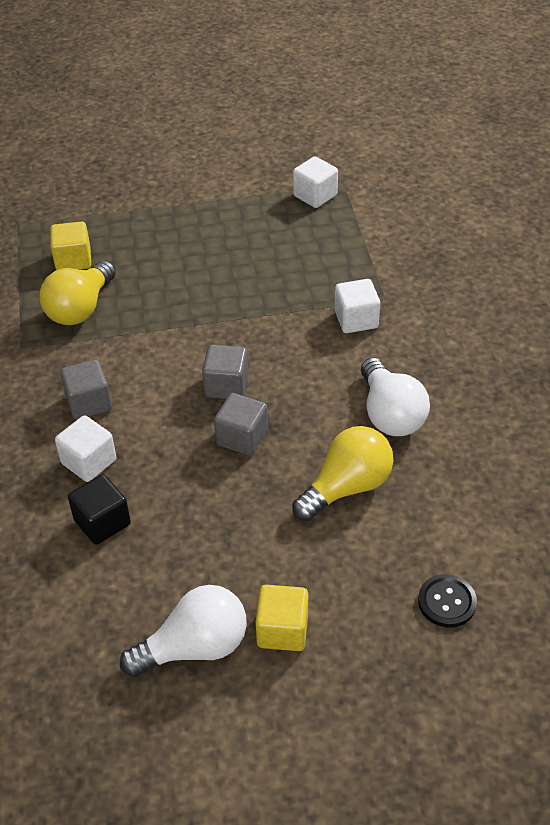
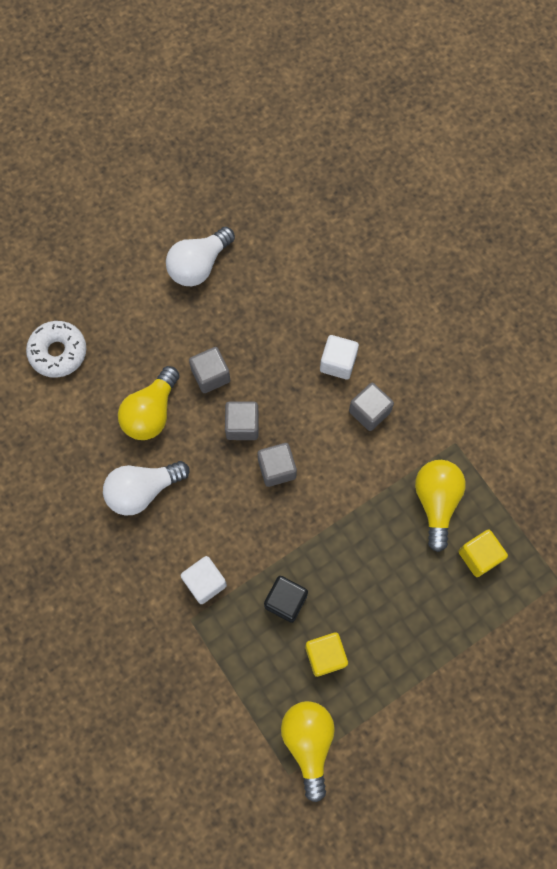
camera: 155 degrees right, 25 degrees up
(102, 522) = (301, 322): black cube -> black cube (285, 601)
(252, 502) = (211, 375): none -> grey cube
(282, 630) = (152, 295): yellow cube -> yellow cube (325, 655)
(315, 196) = (308, 742): white cube -> yellow light bulb
(390, 414) = (143, 490): white light bulb -> white light bulb turned 75 degrees counterclockwise
(447, 602) = (58, 352): black button -> white donut

